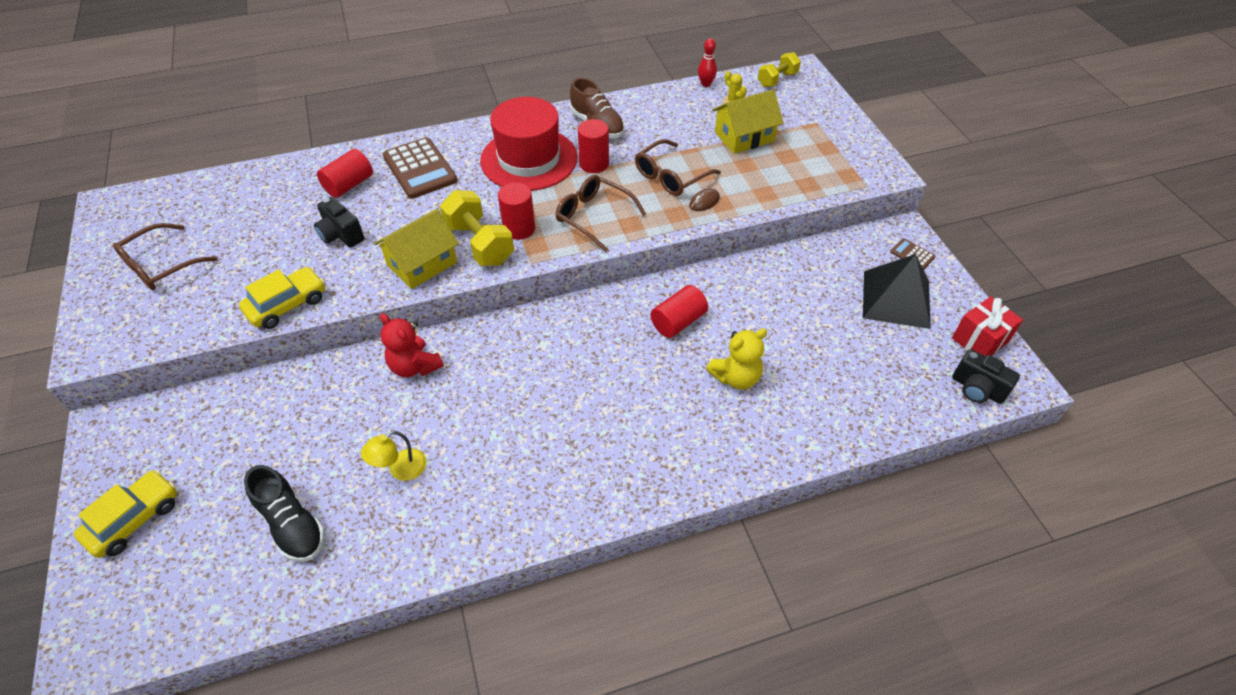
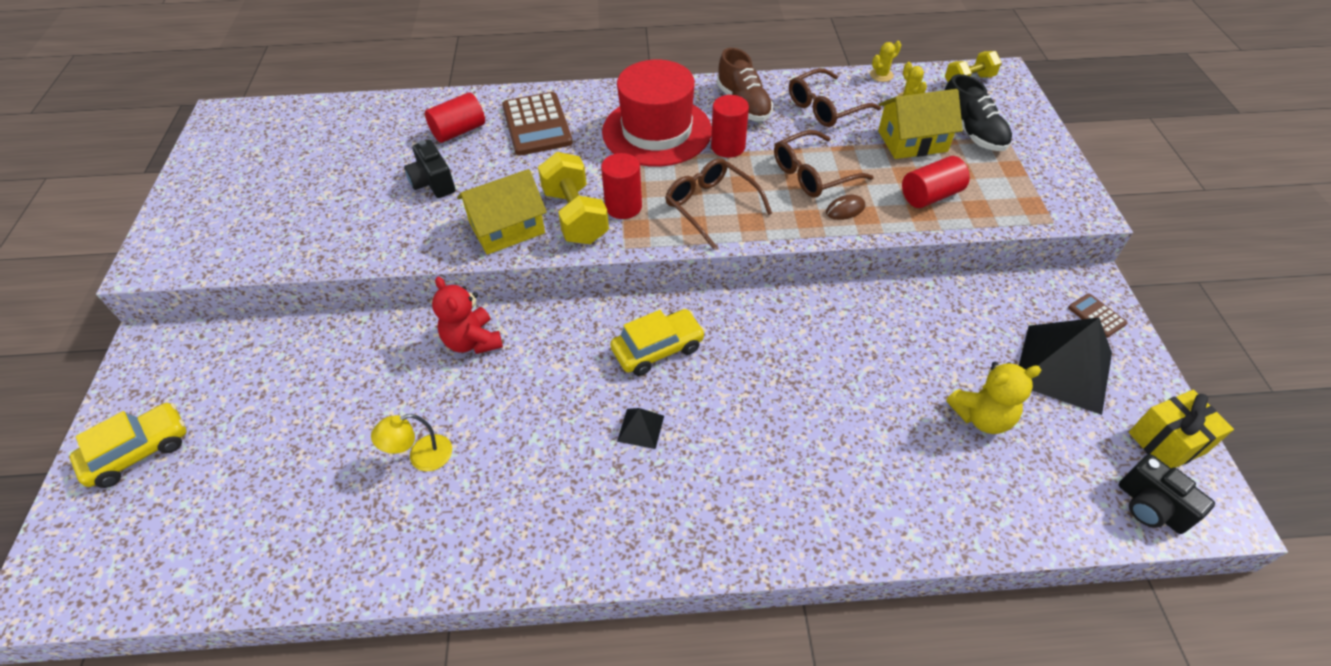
camera: 15 degrees right, 0 degrees up
(160, 266) = (246, 186): brown glasses -> brown glasses (825, 108)
(287, 305) = (354, 249): yellow car -> yellow car (657, 349)
(292, 524) = (290, 494): black shoe -> black shoe (971, 133)
(581, 409) = (640, 428): none -> black pyramid
(678, 322) = (782, 346): red cylinder -> red cylinder (930, 196)
(706, 84) = (881, 75): red bowling pin -> yellow cactus
(736, 377) = (835, 427): yellow teddy bear -> yellow teddy bear (982, 417)
(979, 340) = (1166, 442): red gift -> yellow gift

